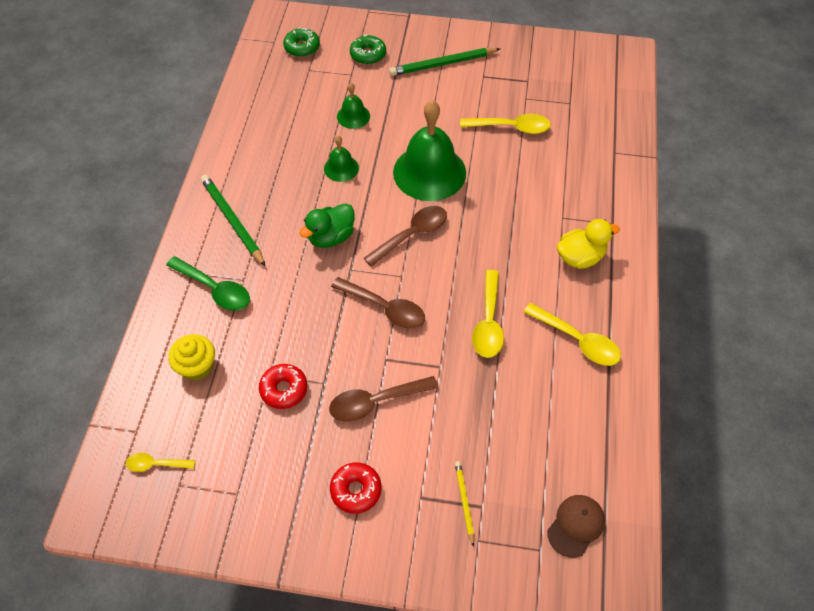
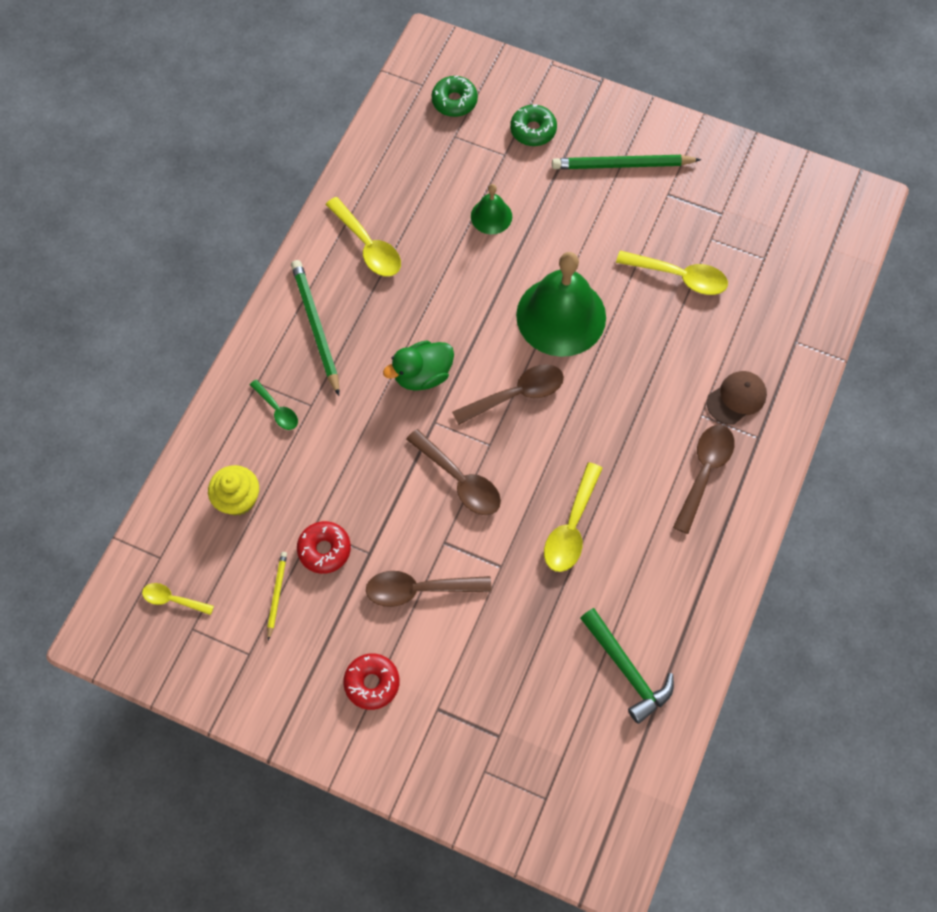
camera: 15 degrees right, 10 degrees up
(215, 289) = (277, 410): green spoon -> green spoon, size x0.59
(341, 168) = (458, 285): green bell -> none
(464, 502) = (482, 726): yellow pencil -> yellow pencil (277, 594)
(572, 422) = (626, 669): none -> green hammer
(576, 525) = (592, 783): brown cap -> brown cap (736, 398)
(578, 340) = (666, 575): yellow spoon -> yellow spoon (368, 246)
(580, 257) = (704, 472): yellow duck -> brown spoon

